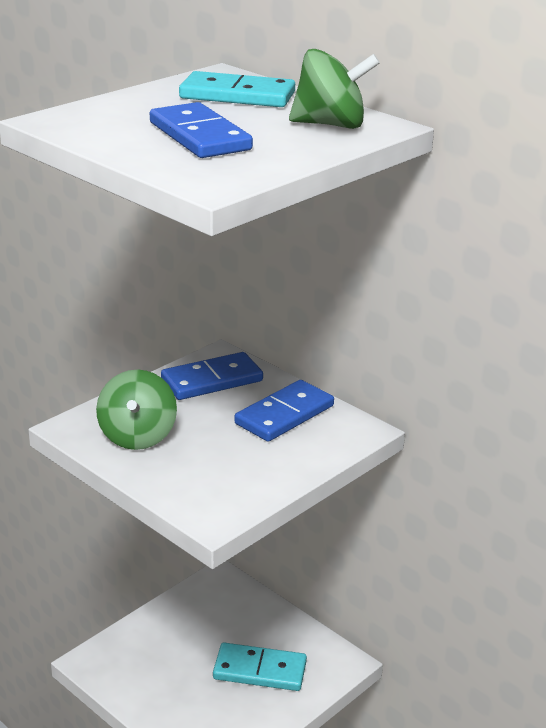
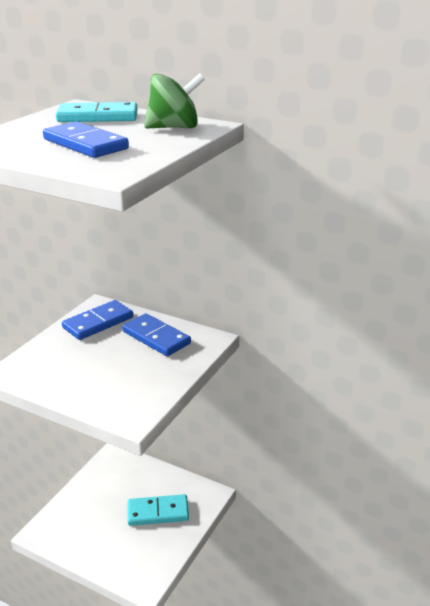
camera: 15 degrees left, 0 degrees up
(137, 436) = (58, 370): green spinning top -> none
(284, 415) = (156, 337): blue domino -> blue domino turned 75 degrees counterclockwise

